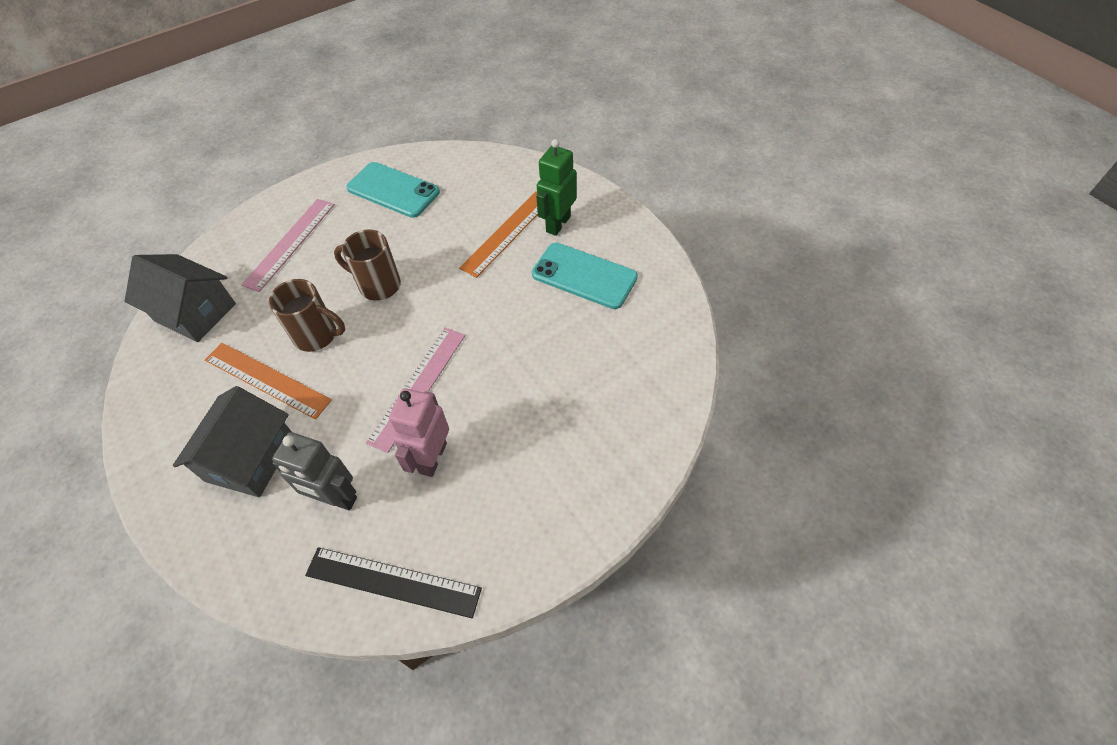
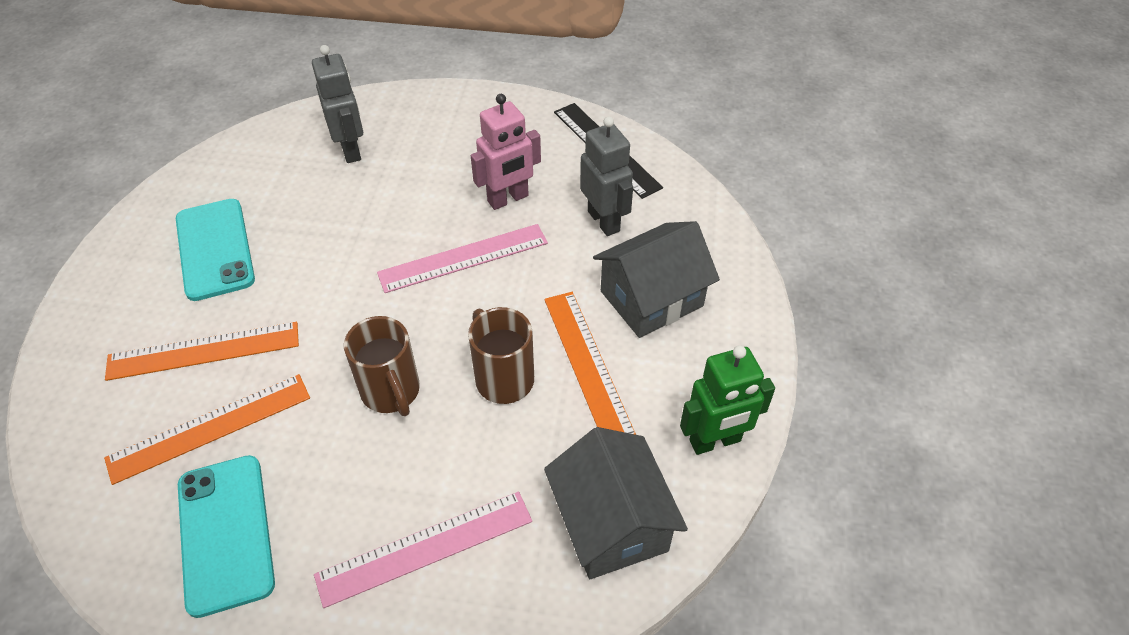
camera: 140 degrees left, 5 degrees down
(455, 212) = (210, 427): none -> orange ruler
(558, 224) = (150, 321): green robot -> green robot (715, 441)
(602, 403) = (351, 150): none -> grey robot

